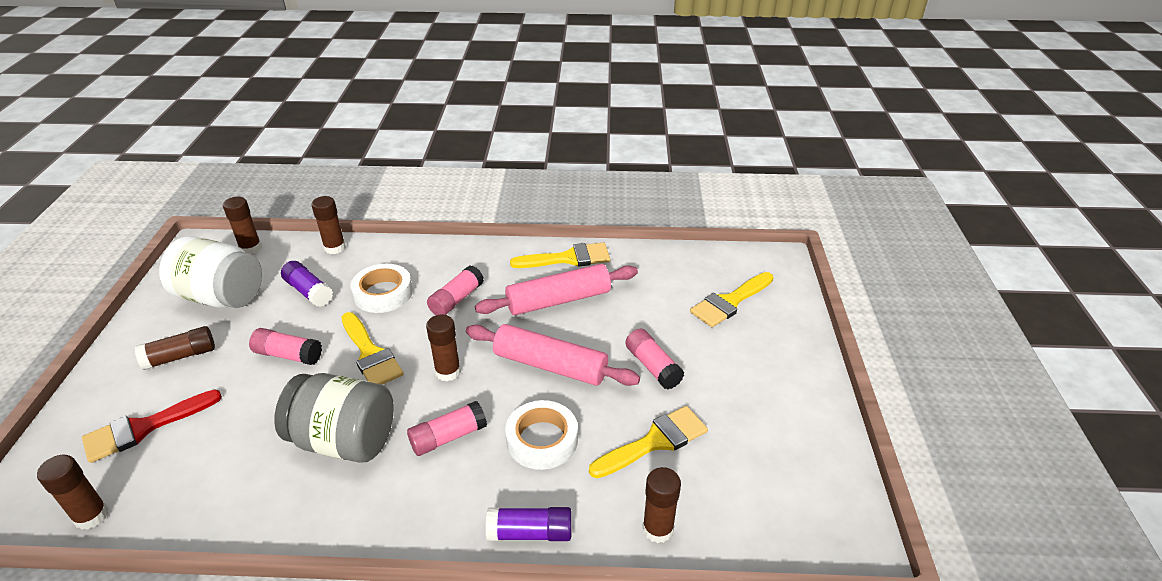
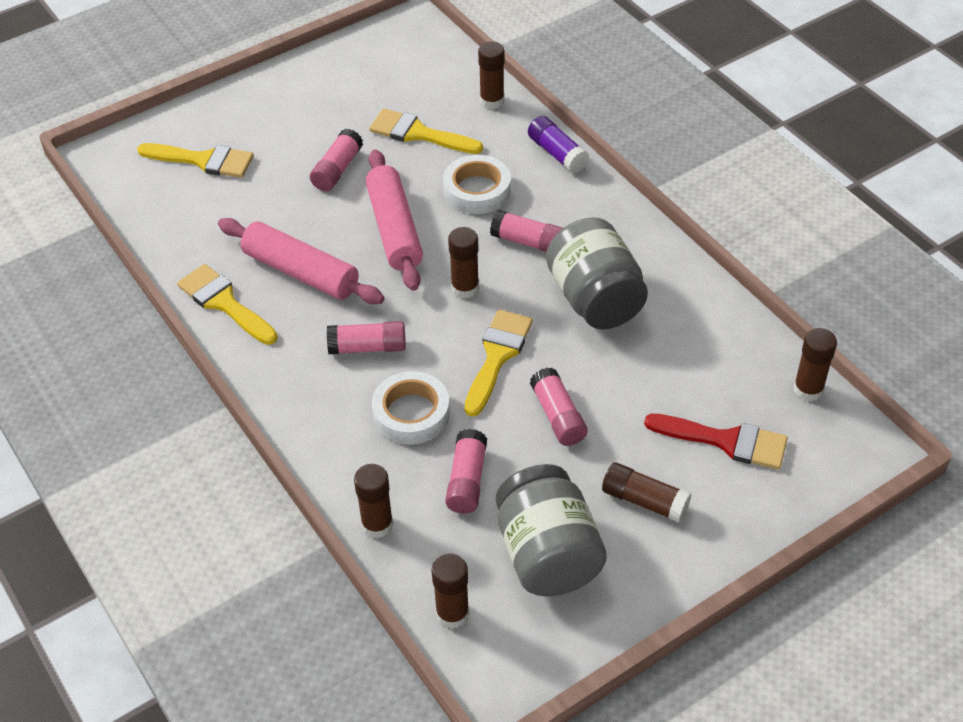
camera: 125 degrees left, 10 degrees up
(221, 297) = (547, 554): white jar -> grey jar
(309, 291) = (467, 480): purple glue stick -> pink glue stick

